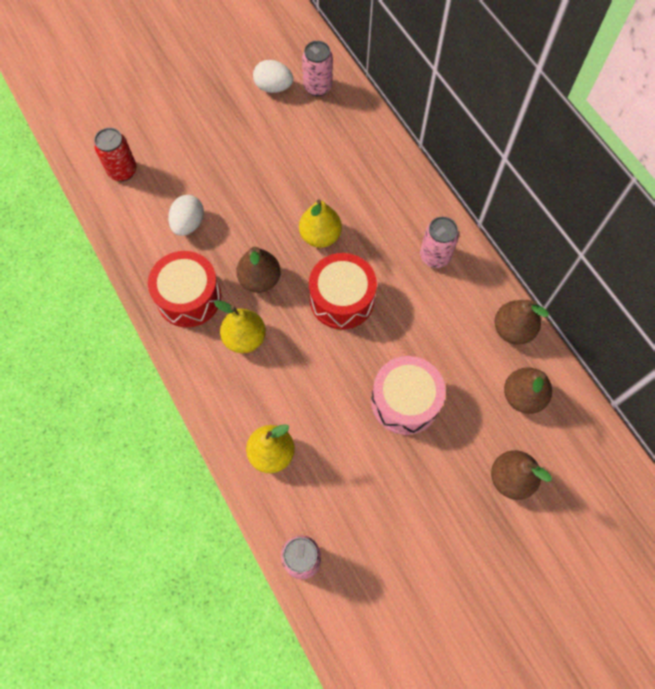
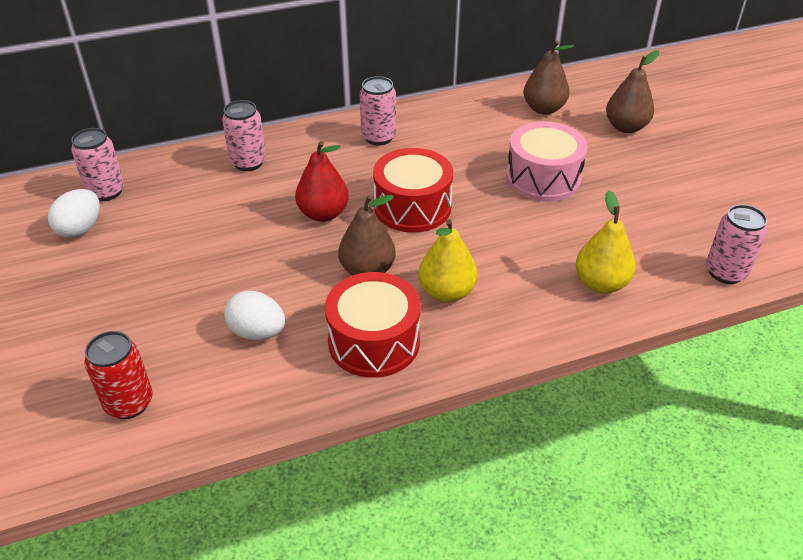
camera: 80 degrees left, 25 degrees down
(320, 236) = (323, 214): yellow pear -> red pear
(375, 167) = (248, 162): none -> pink can
(512, 329) = (473, 104): brown pear -> none

